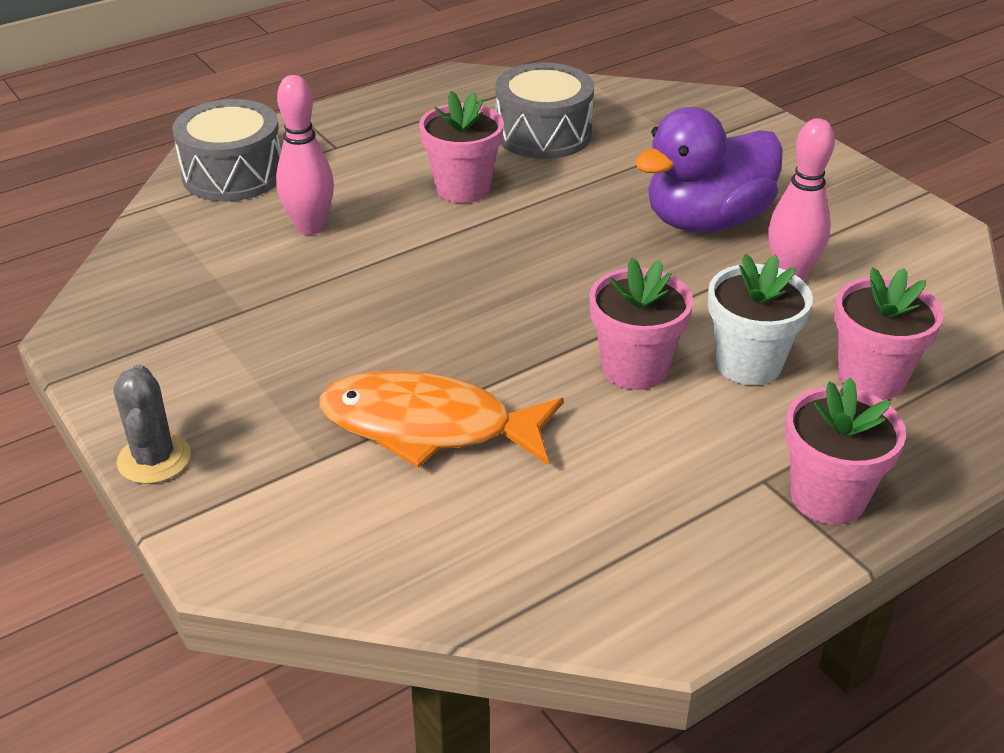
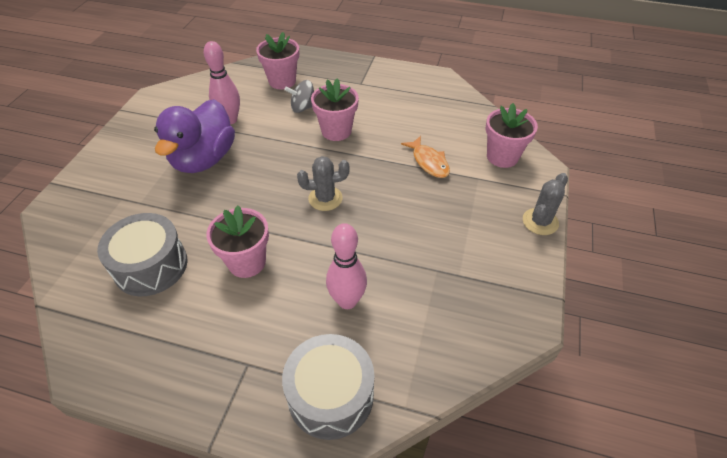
camera: 130 degrees left, 10 degrees up
(428, 426) = (429, 162): orange fish -> orange fish, size x0.58
(489, 285) = (325, 198): none -> grey cactus
(706, 221) = (204, 159): purple duck -> purple duck turned 90 degrees clockwise
(748, 364) = (303, 108): white flower pot -> grey spinning top
(828, 497) = (354, 70): pink flower pot -> pink flower pot (502, 157)

